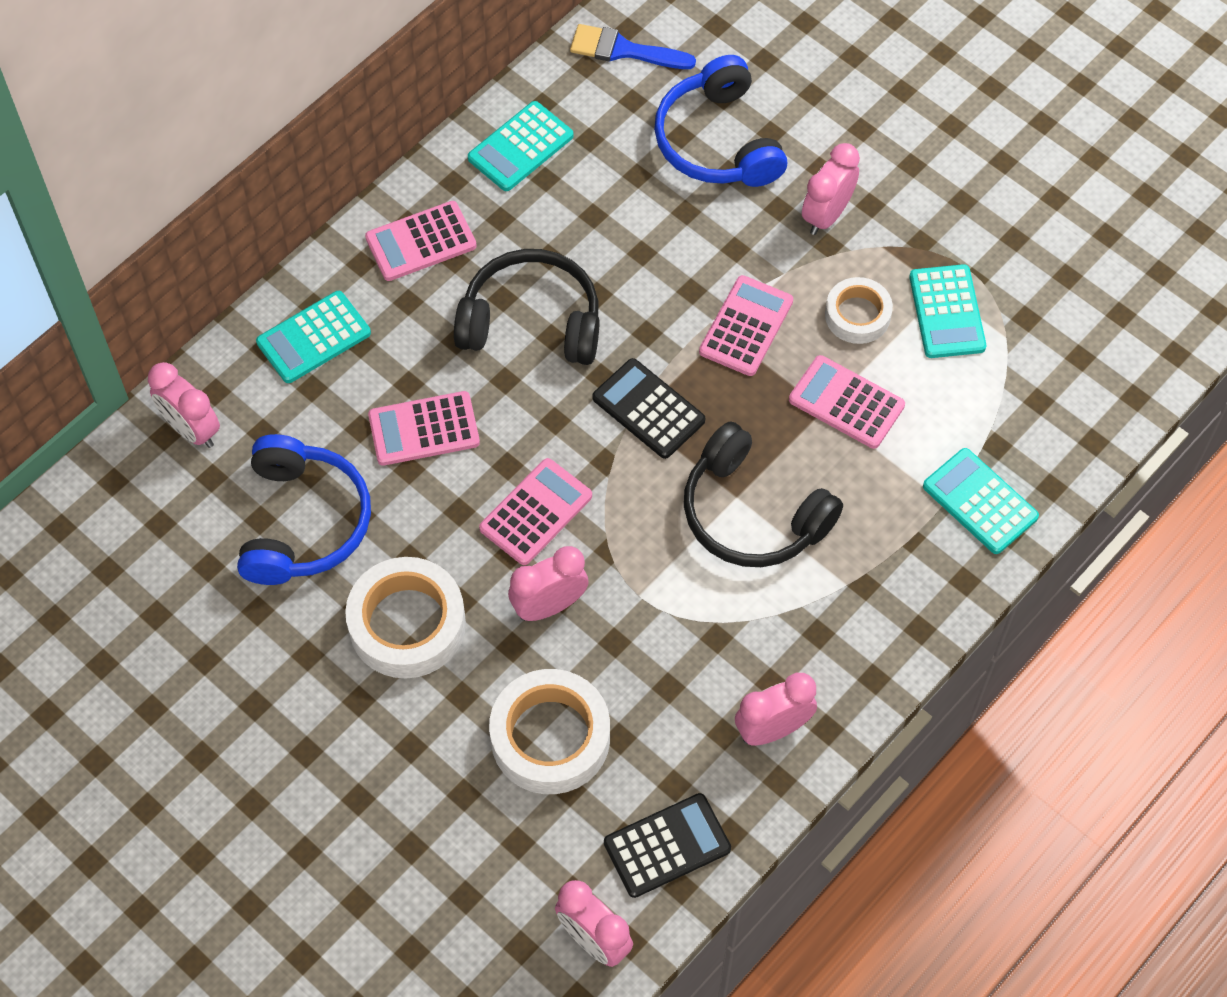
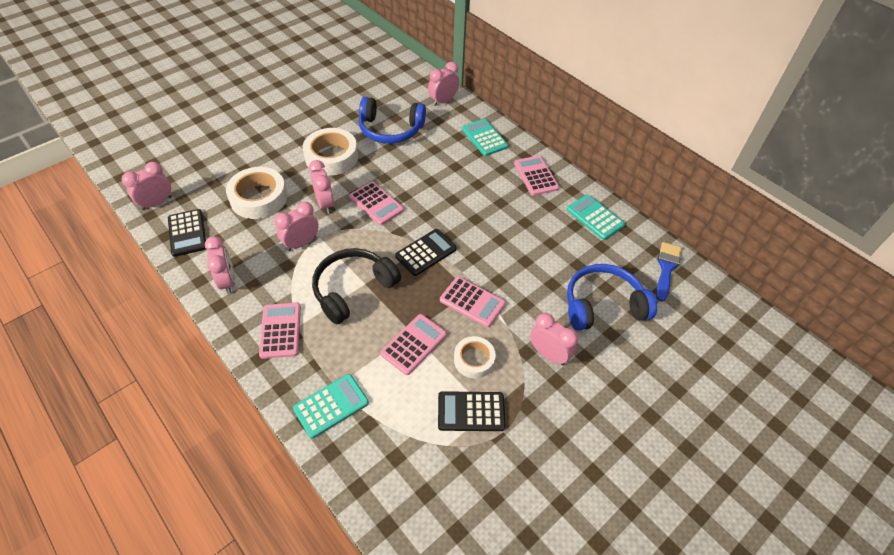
camera: 95 degrees right, 10 degrees down
(424, 429) = (429, 169): pink calculator -> pink calculator (280, 330)
(532, 321) = (485, 212): black headphones -> none
(660, 624) = (301, 243): none -> pink clock
(947, 312) = (471, 412): turquoise calculator -> black calculator

